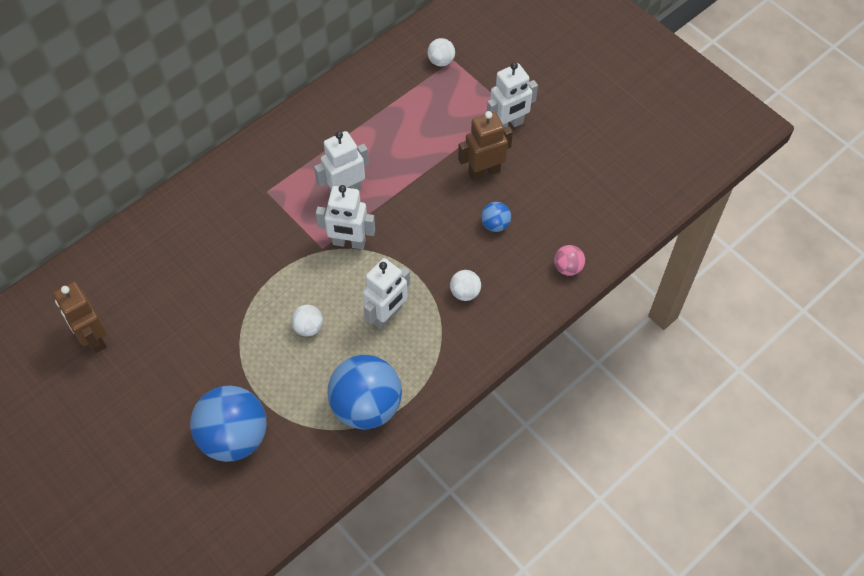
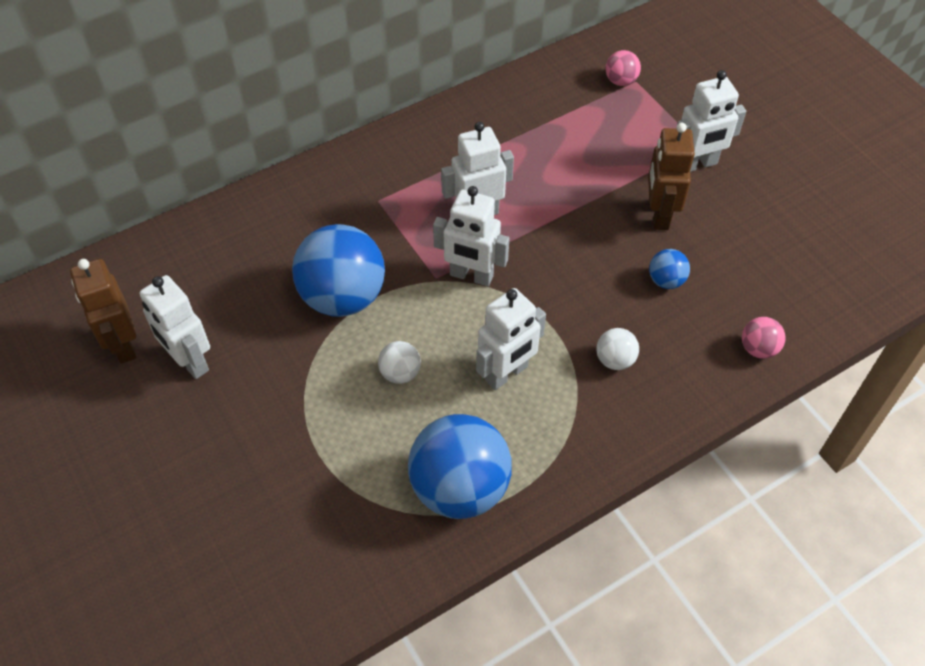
camera: 10 degrees right, 5 degrees down
(148, 343) = (190, 361): none -> white robot
(234, 437) = (274, 500): blue ball -> blue ball (343, 297)
(441, 61) = (620, 81): white ball -> pink ball
(484, 171) = (659, 214): brown robot -> brown robot turned 75 degrees counterclockwise

